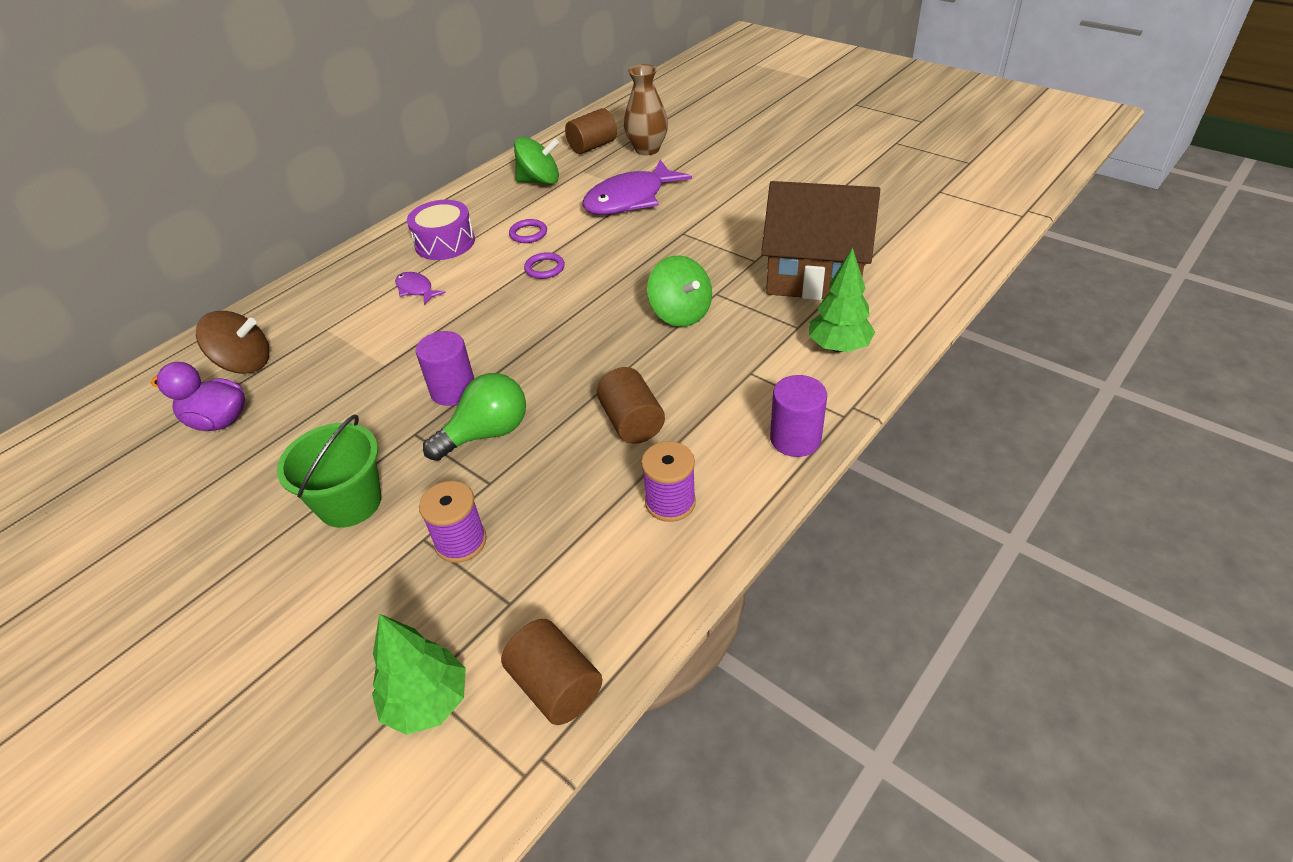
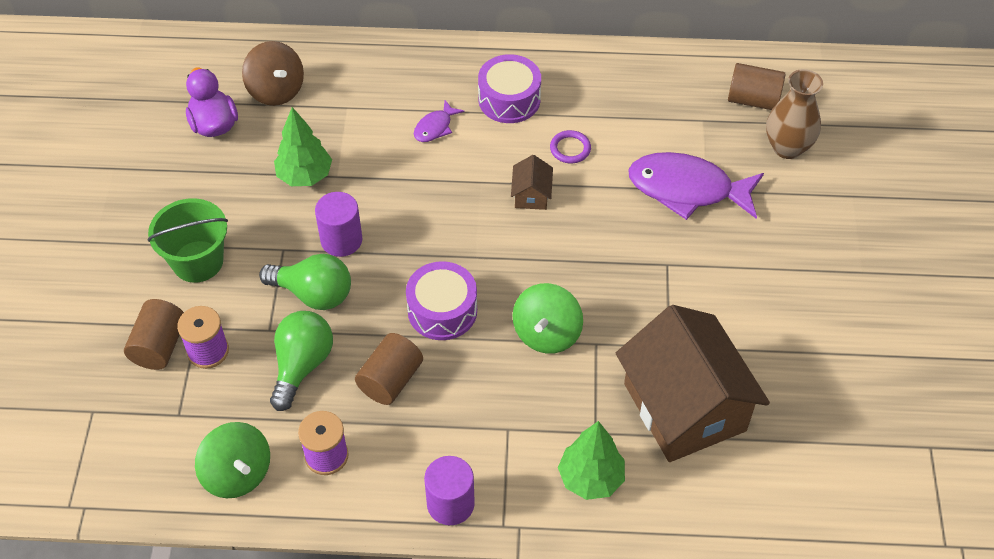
camera: 50 degrees right, 10 degrees up
(416, 289) = (435, 127): purple fish -> purple fish turned 150 degrees counterclockwise
(427, 702) = (83, 422): green tree -> green tree (305, 176)
(540, 181) = (657, 100): green spinning top -> green spinning top (237, 473)
(544, 268) = (531, 195): purple ring -> brown house
(554, 476) = (302, 365): none -> green light bulb
(556, 686) = (135, 483): brown cylinder -> brown cylinder (159, 346)
(596, 360) = (442, 310): none -> purple drum

